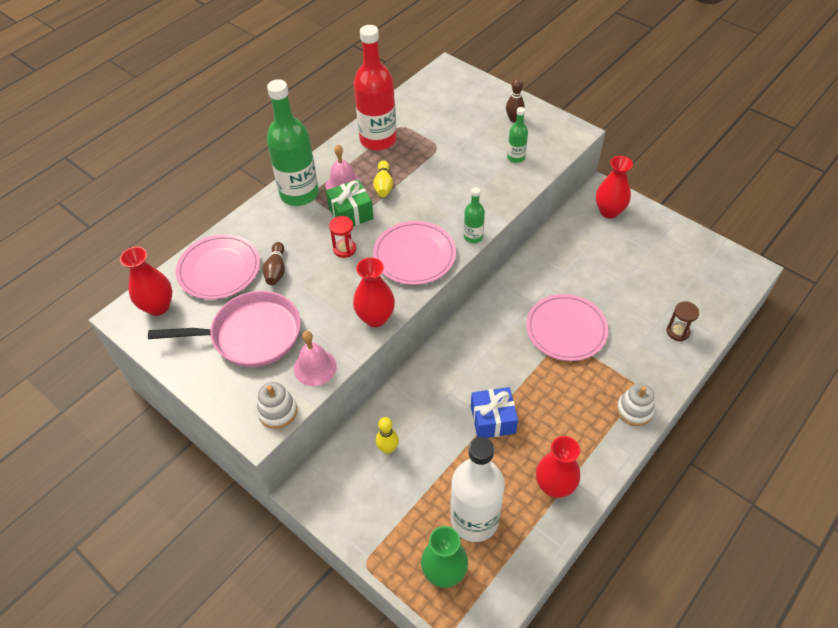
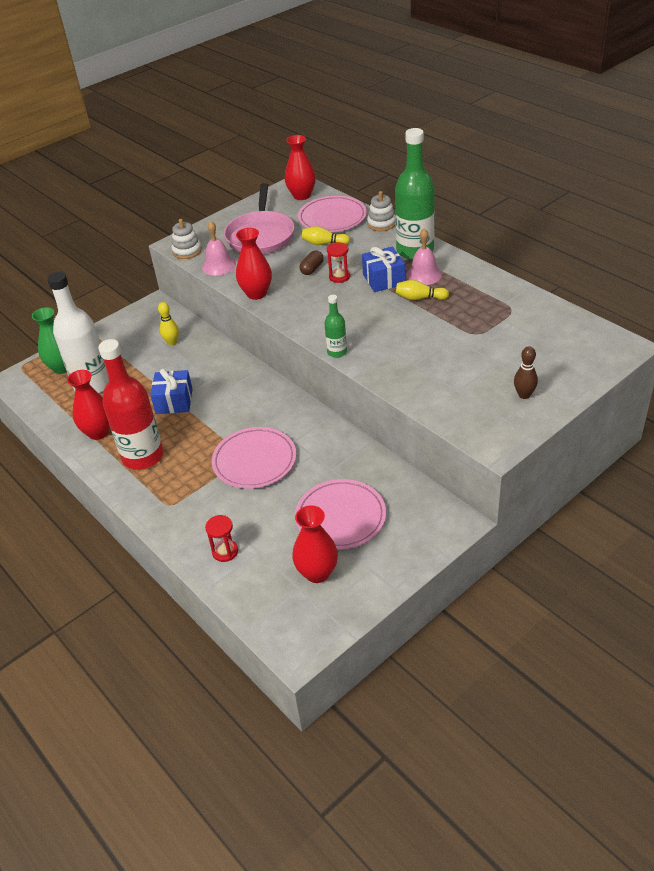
camera: 100 degrees right, 10 degrees down
(276, 270) = (324, 243): brown bowling pin -> yellow bowling pin
(328, 274) = (312, 269): none -> brown capsule
(351, 213) = (383, 279): green gift -> blue gift
(378, 139) = (490, 295): red bottle -> red bottle (143, 456)
(414, 255) = (321, 315): pink plate -> pink plate (340, 517)
(516, 157) = (453, 391): green bottle -> none
(609, 211) = (419, 523): red vase -> red vase (317, 573)
(634, 410) = (146, 497): white stacking toy -> white stacking toy (381, 224)
(677, 332) = (225, 551): brown hourglass -> red hourglass

